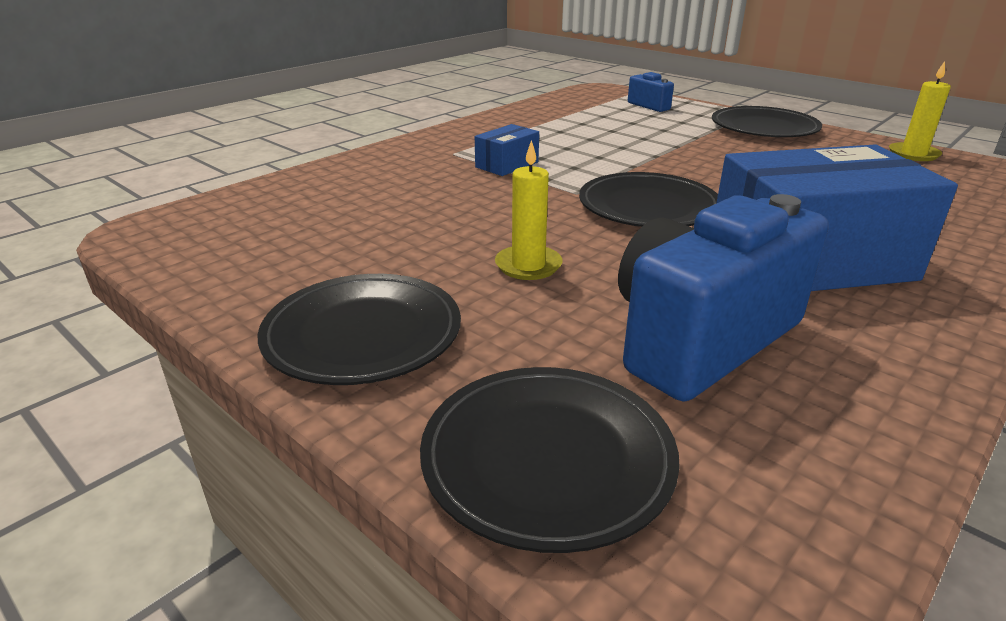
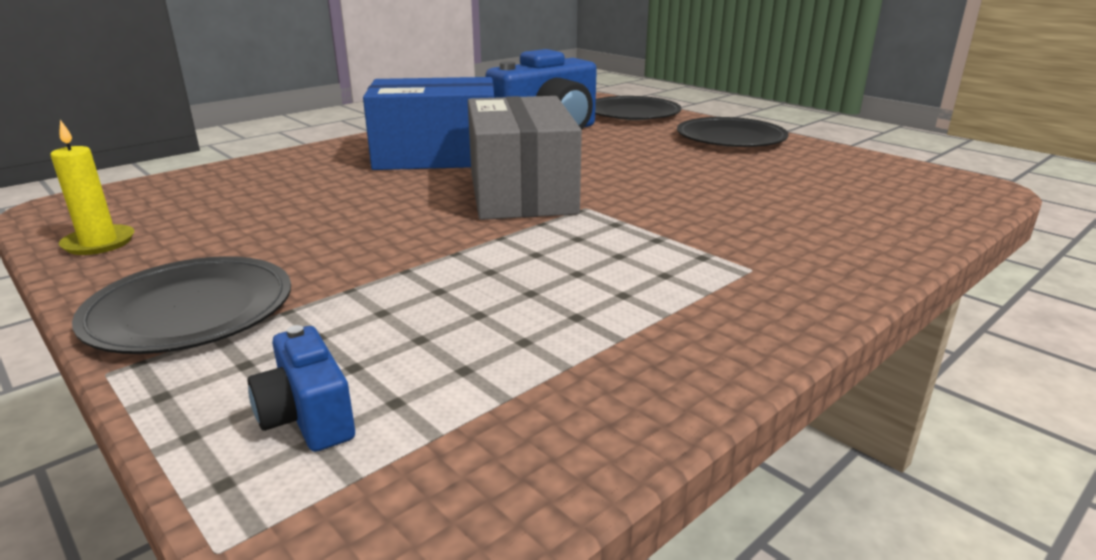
camera: 175 degrees left, 5 degrees down
(507, 165) = (666, 246): blue box -> none
(528, 266) = (639, 159): yellow candle -> none
(648, 206) = (521, 192): black plate -> grey box

